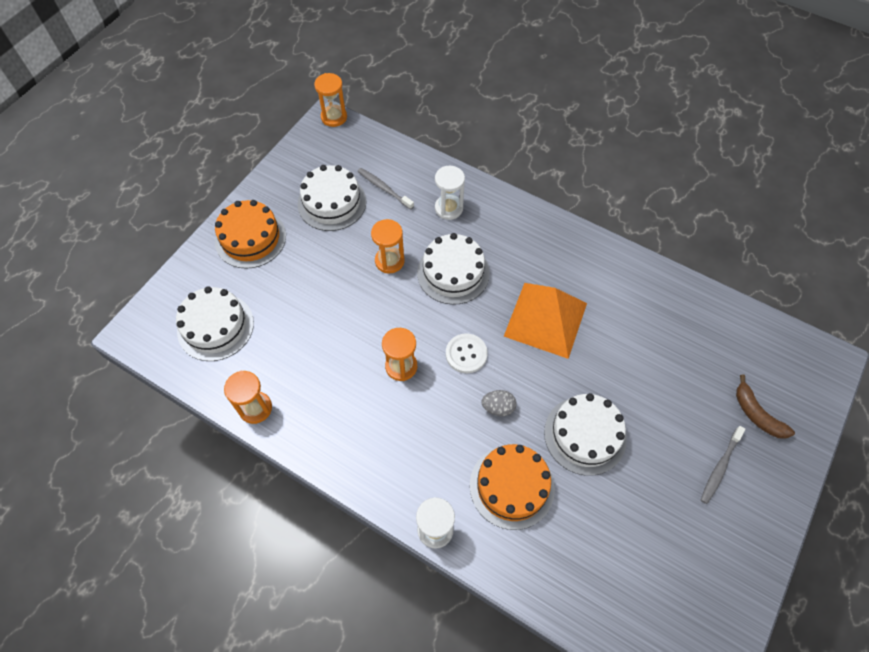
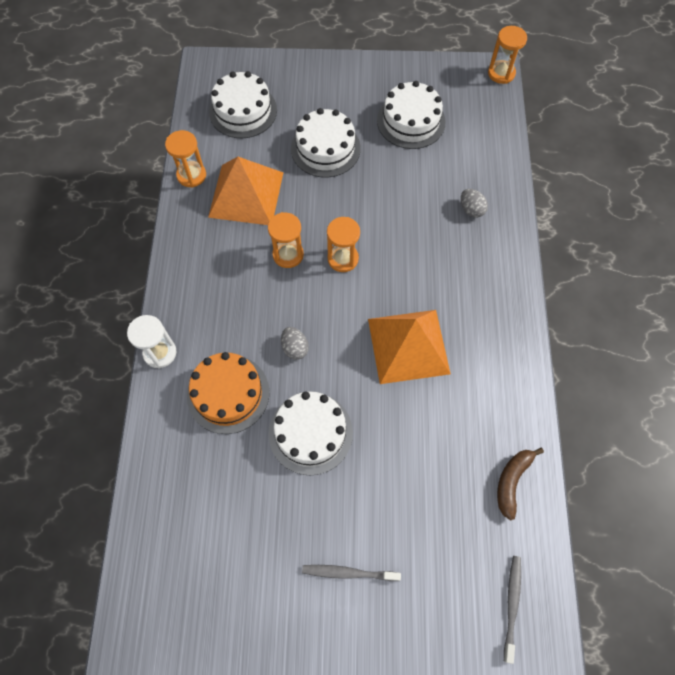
camera: 60 degrees right, 5 degrees up
(250, 238) = (335, 87): orange cake -> none
(312, 370) = (246, 194): none -> orange pyramid
(384, 188) = (454, 150): grey toothbrush -> grey toothbrush (512, 605)
(389, 261) = (383, 193): orange hourglass -> orange hourglass (343, 259)
(448, 208) = (471, 209): white hourglass -> grey egg
(453, 273) = (405, 247): white cake -> white cake (325, 148)
(466, 354) = (331, 298): white button -> none
(756, 414) = (429, 589): brown banana -> brown banana (512, 481)

